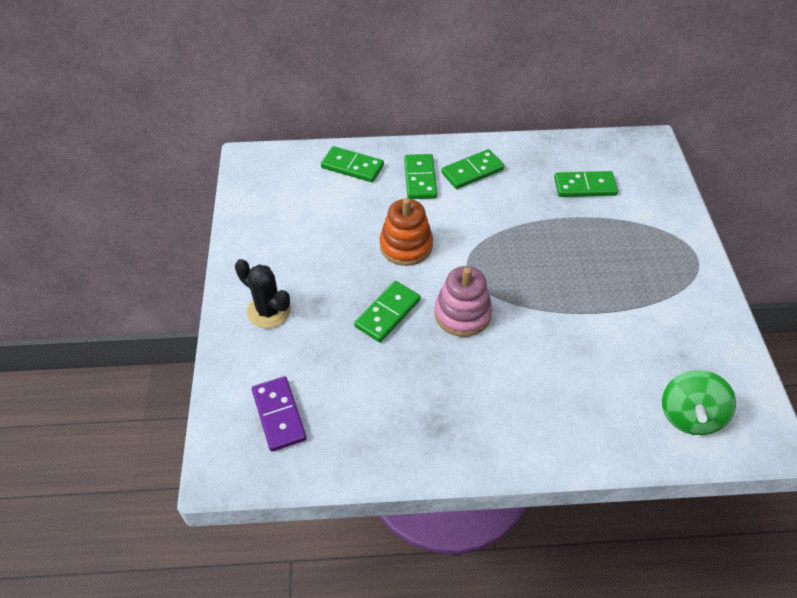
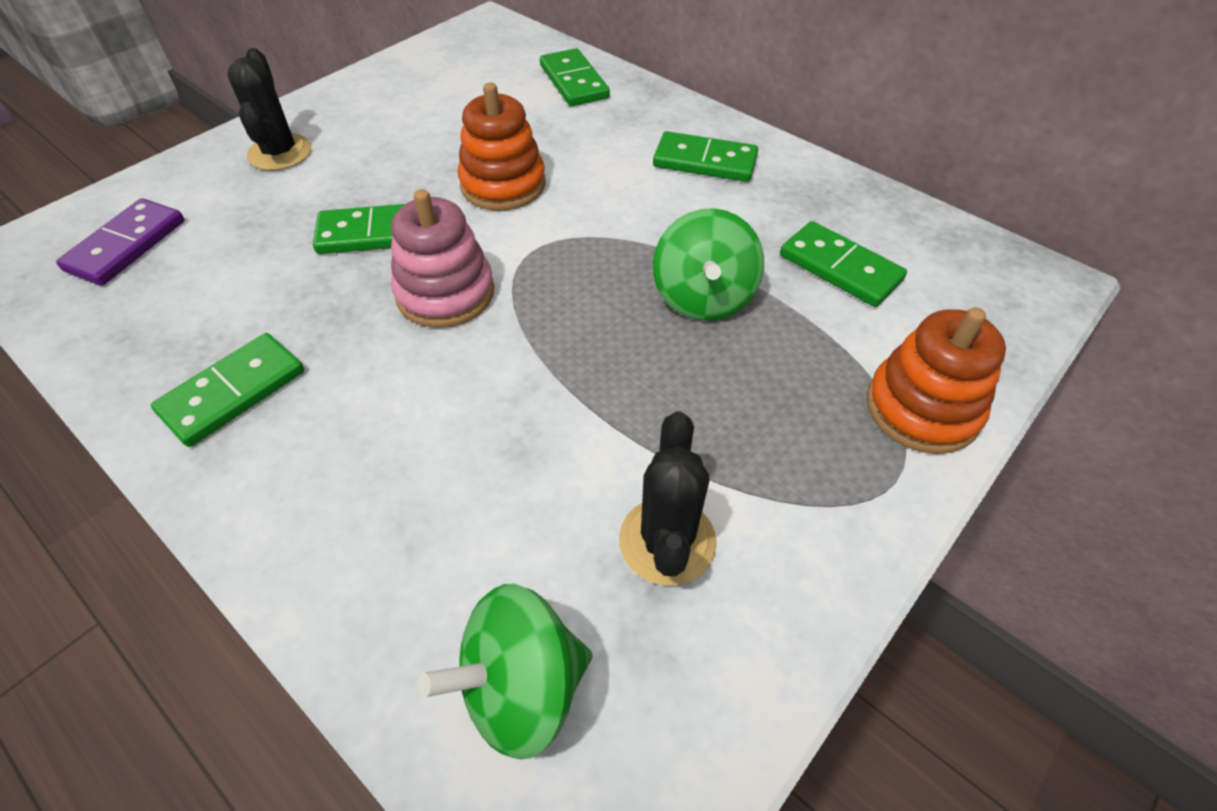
camera: 45 degrees right, 0 degrees up
(420, 179) = (628, 133): green domino -> green domino (233, 392)
(557, 237) = (703, 298): none -> green spinning top
(666, 335) = (667, 541): none -> black cactus
(675, 225) = (922, 408): none -> orange stacking toy

